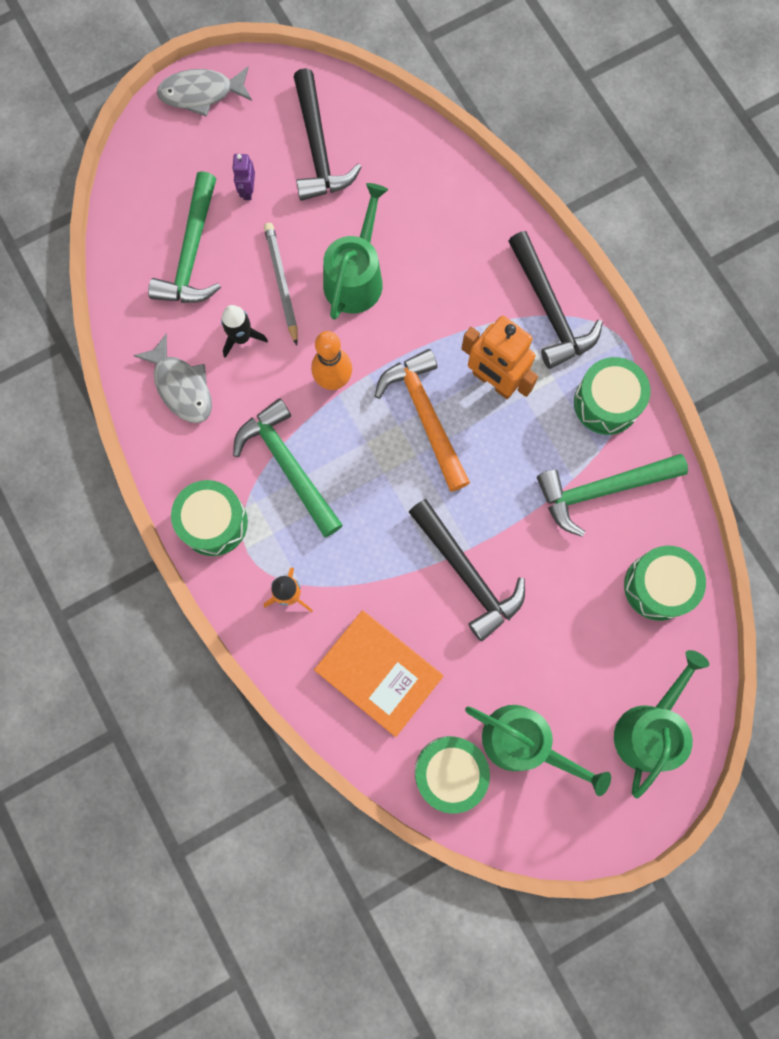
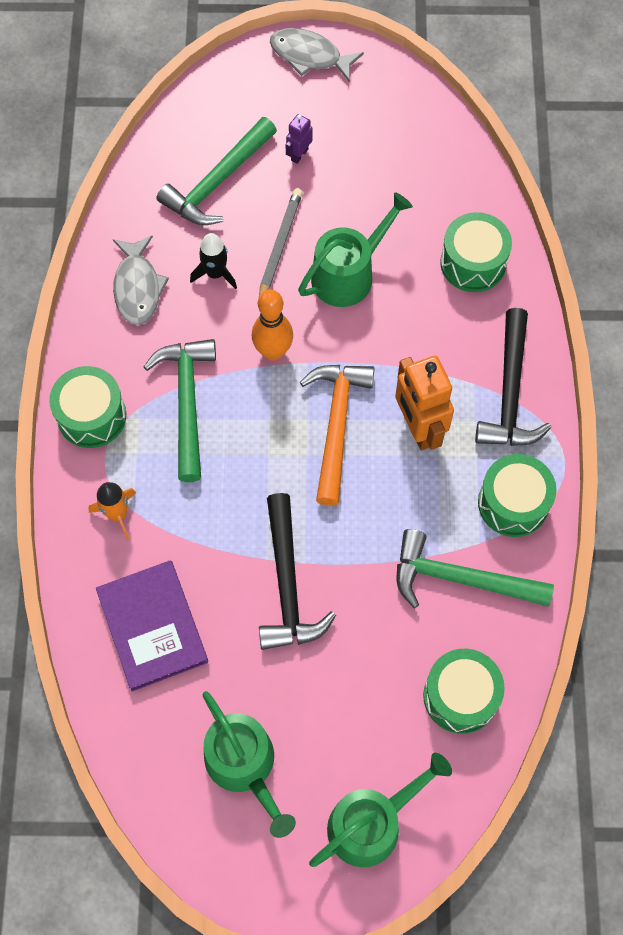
camera: 30 degrees right, 10 degrees down
(318, 148) = (383, 149): black hammer -> none
(379, 673) = (152, 626): orange book -> purple book
(450, 772) = (160, 752): green drum -> green drum (473, 263)

